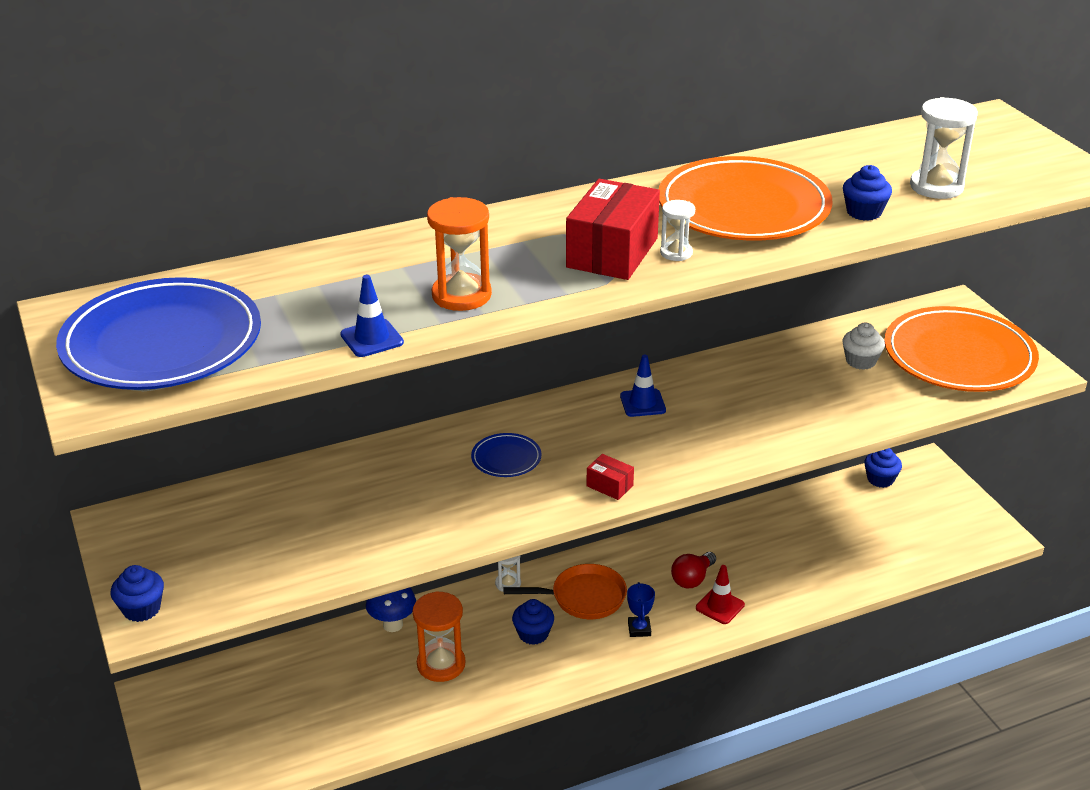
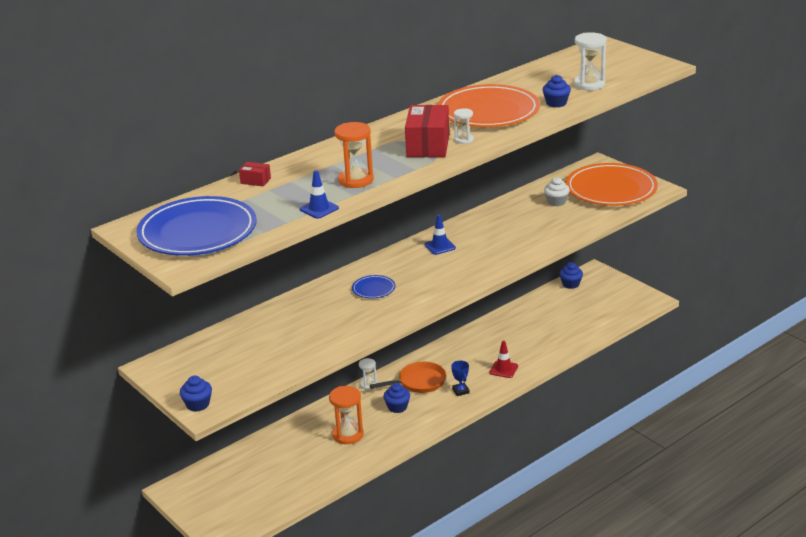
camera: 15 degrees left, 5 degrees down
(393, 625) = (307, 421): blue mushroom -> none
(609, 486) = (442, 290): red box -> red box (255, 181)
(692, 579) = (481, 359): red light bulb -> none

